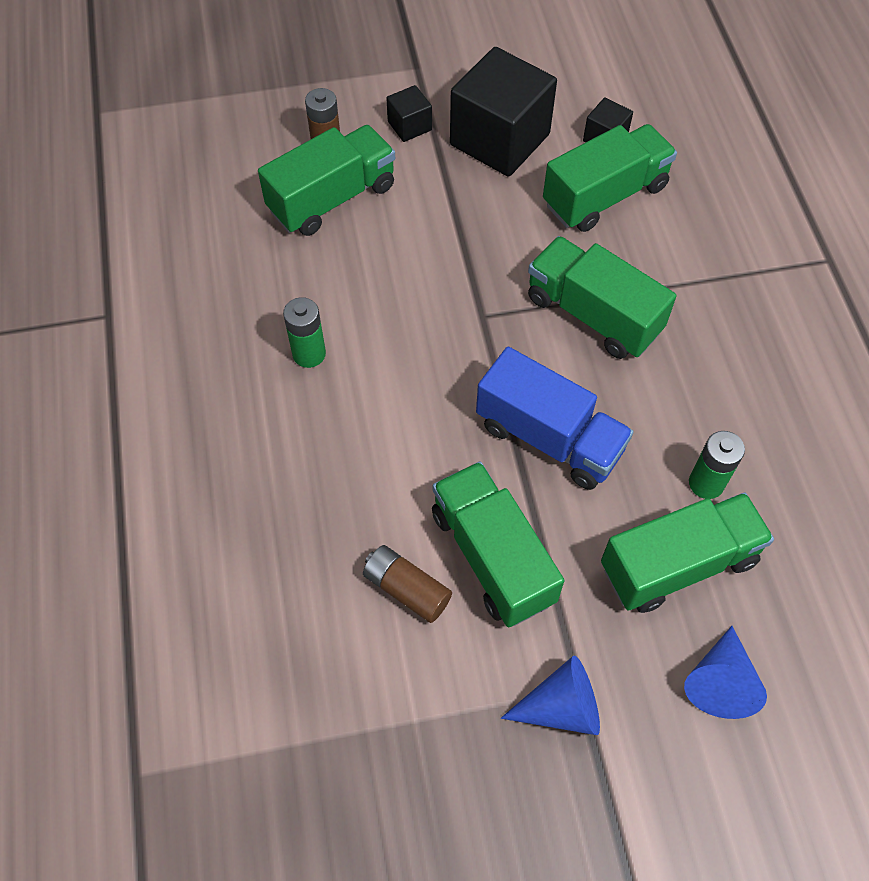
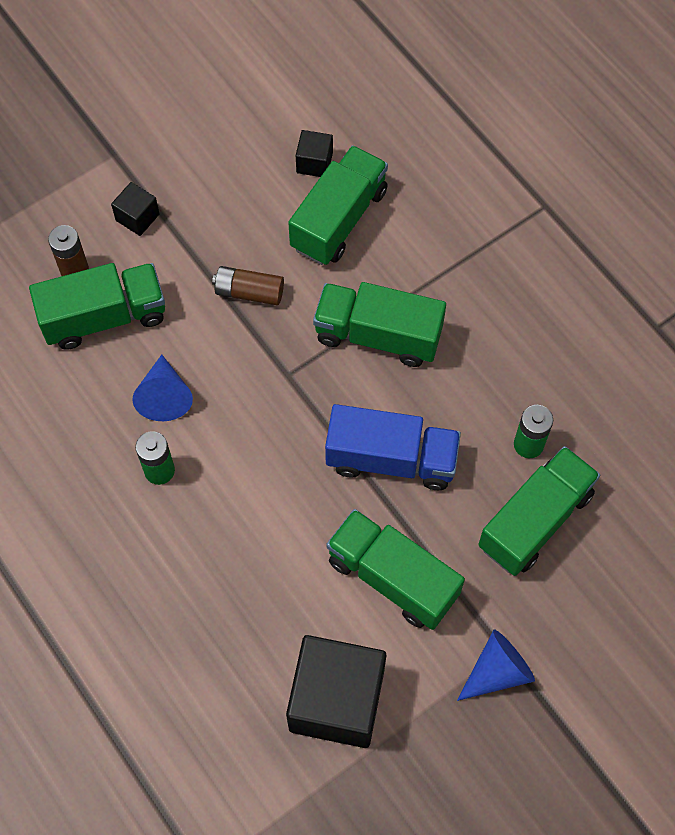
camera: 25 degrees left, 5 degrees up
(332, 198) = (104, 317): green truck -> green truck turned 45 degrees clockwise
(406, 589) = (339, 634): brown battery -> brown battery (249, 292)
(499, 139) = (224, 200): black cube -> black cube (336, 700)
(720, 682) = (603, 598): blue cone -> blue cone (164, 396)

